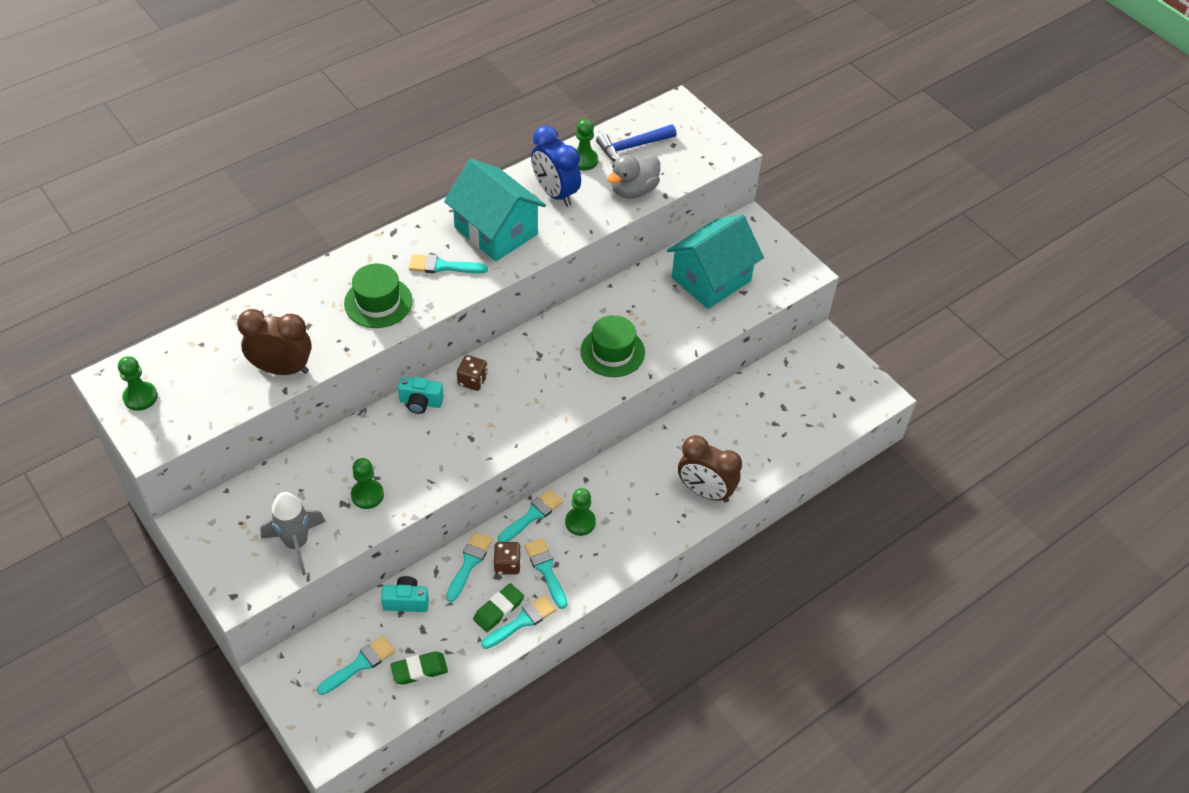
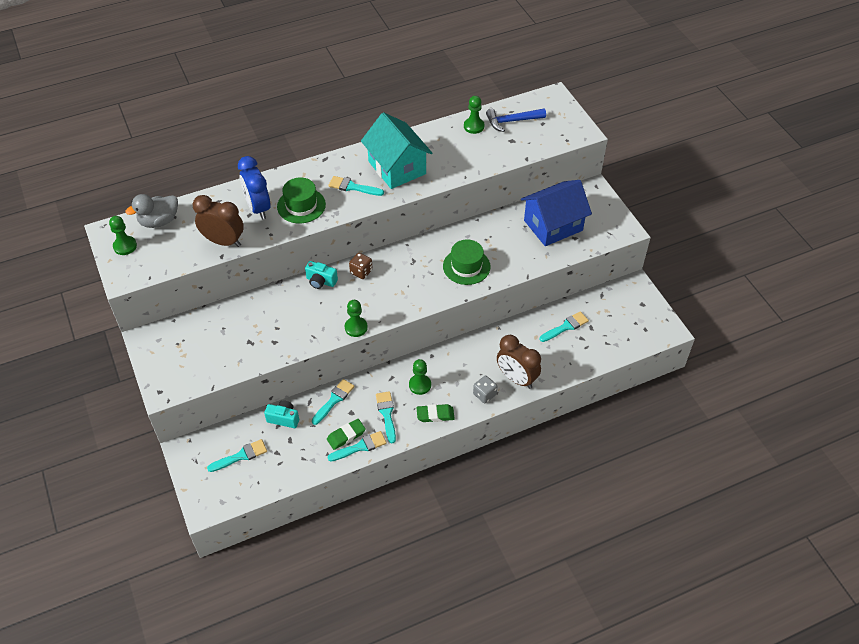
camera: 15 degrees right, 0 degrees up
(297, 544) = (211, 364): grey rocket -> none
(367, 495) = (267, 339): green pawn -> green pawn (356, 327)
(419, 670) = (280, 467): green eraser -> green eraser (435, 415)
(507, 564) = (360, 406): brown dice -> none
(532, 515) = (387, 374): turquoise brush -> turquoise brush (566, 327)
(555, 193) = (446, 147): blue clock -> blue clock (258, 208)
(633, 190) = (504, 152): grey duck -> grey duck (159, 221)
(669, 520) = (484, 394): none -> grey dice
(711, 279) = (553, 225): turquoise house -> blue house

